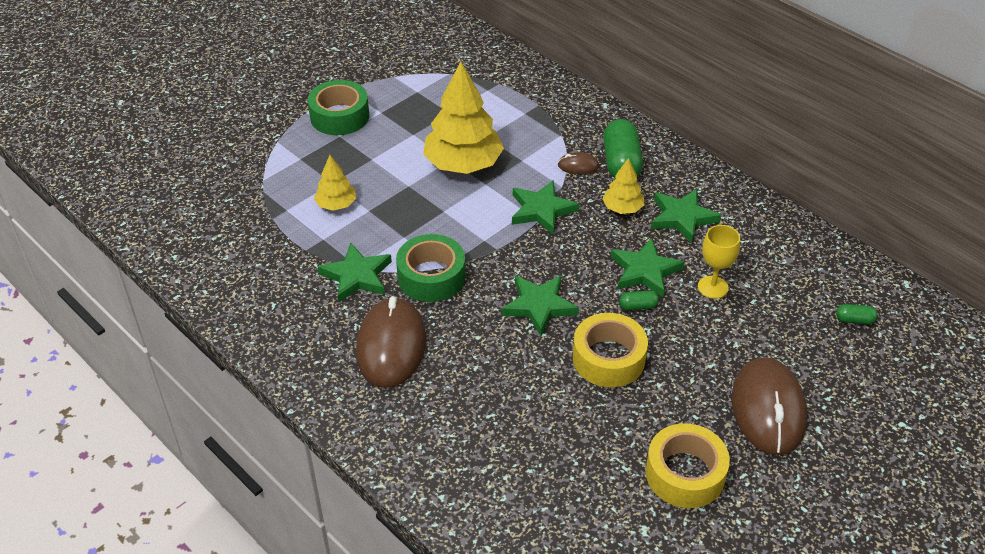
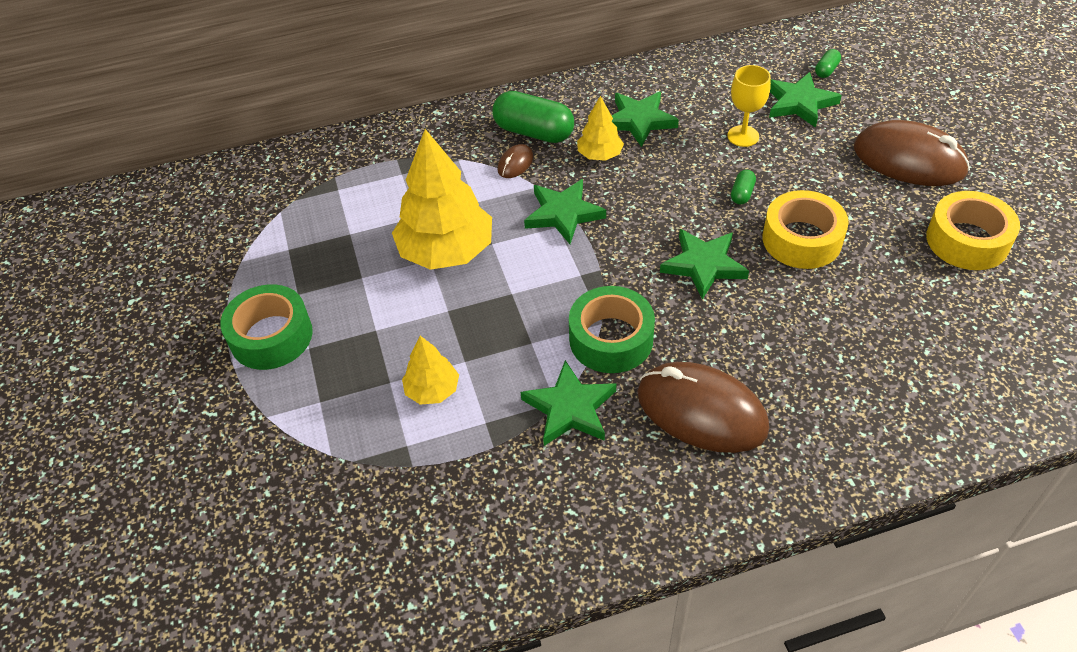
camera: 60 degrees left, 5 degrees up
(645, 271) = (697, 172): green star -> green star (799, 103)

